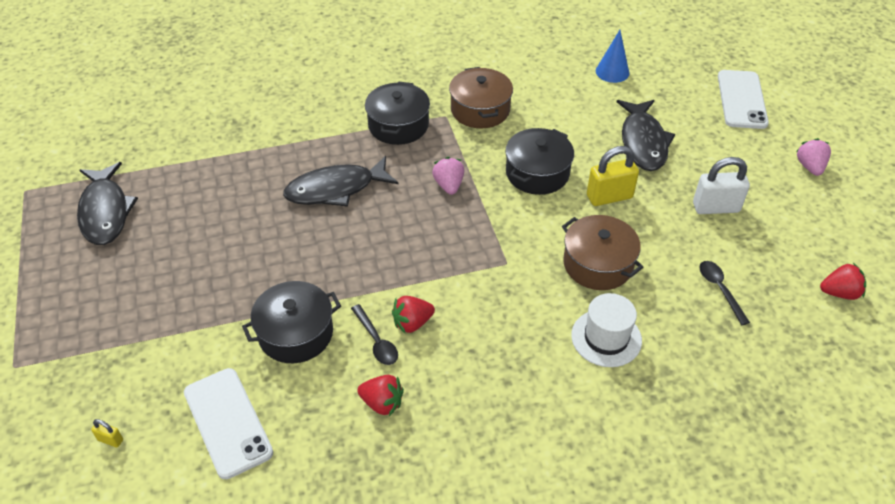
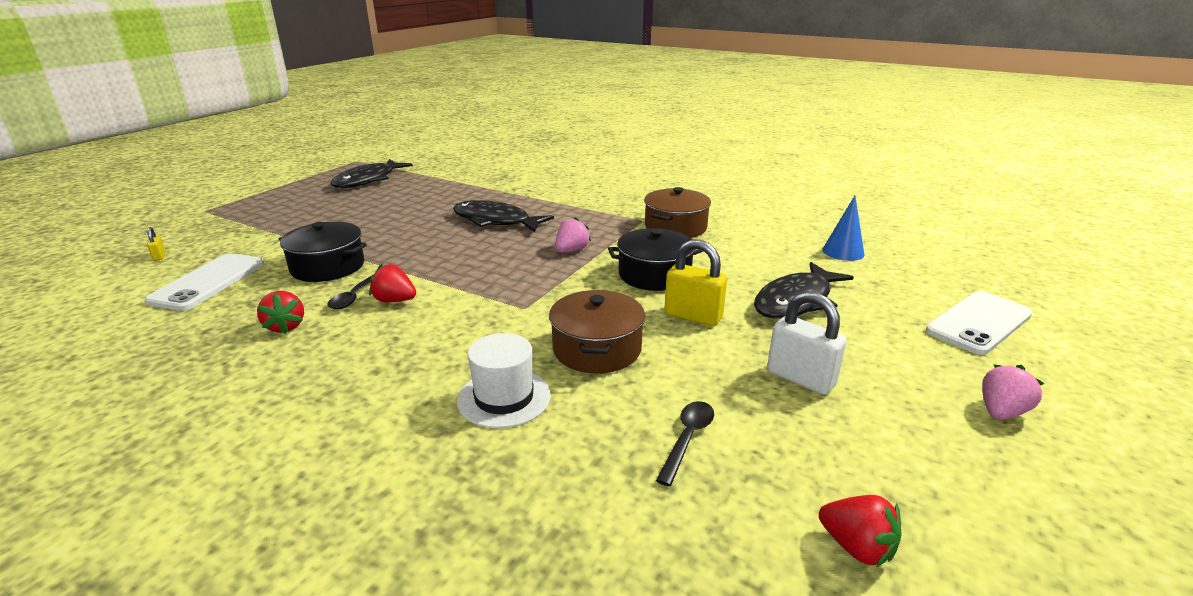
camera: 45 degrees right, 20 degrees down
(398, 125) = (598, 212): black pot -> none

